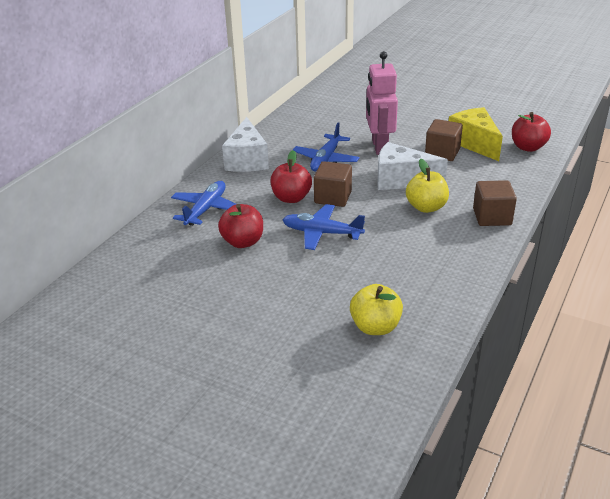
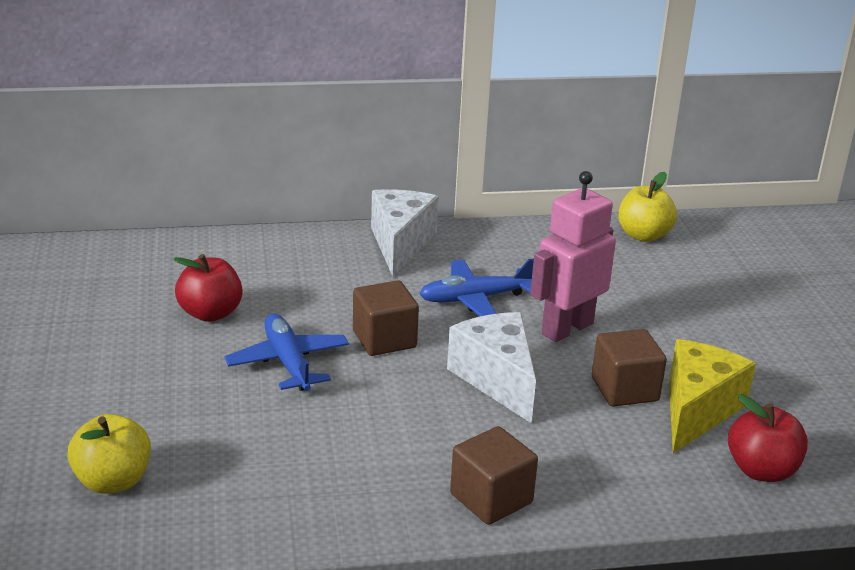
camera: 50 degrees right, 5 degrees down
(206, 209) = (255, 262): blue plane -> none
(247, 160) = (400, 244): white cheese -> white cheese turned 135 degrees clockwise
(291, 198) = (347, 309): red apple -> none
(426, 207) = (448, 426): yellow apple -> yellow apple (643, 235)

